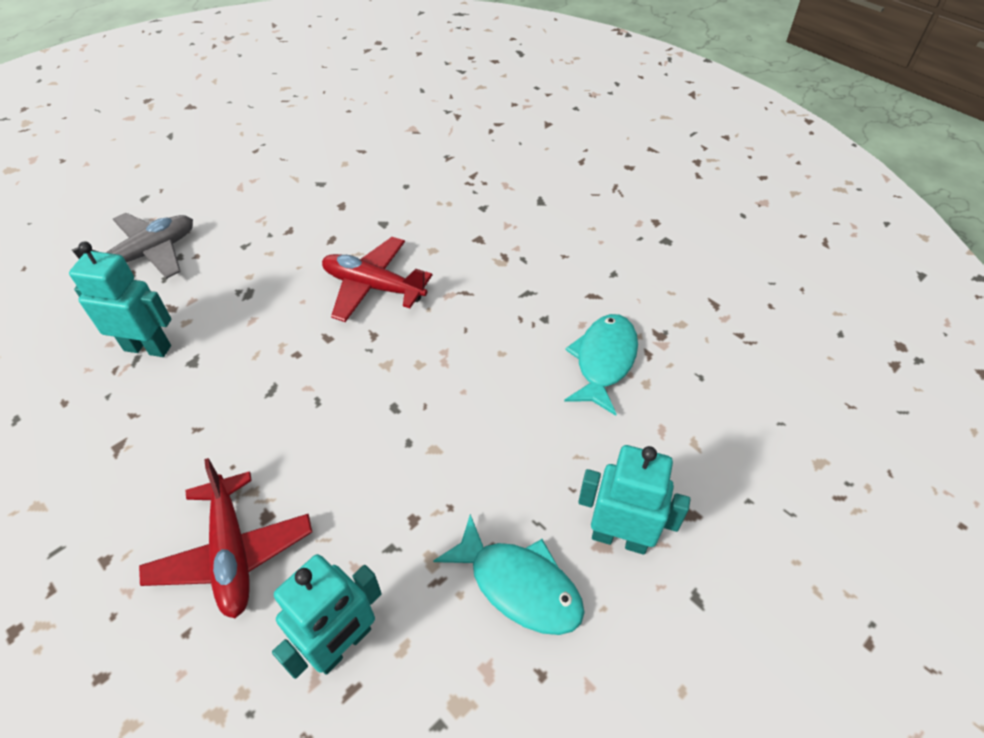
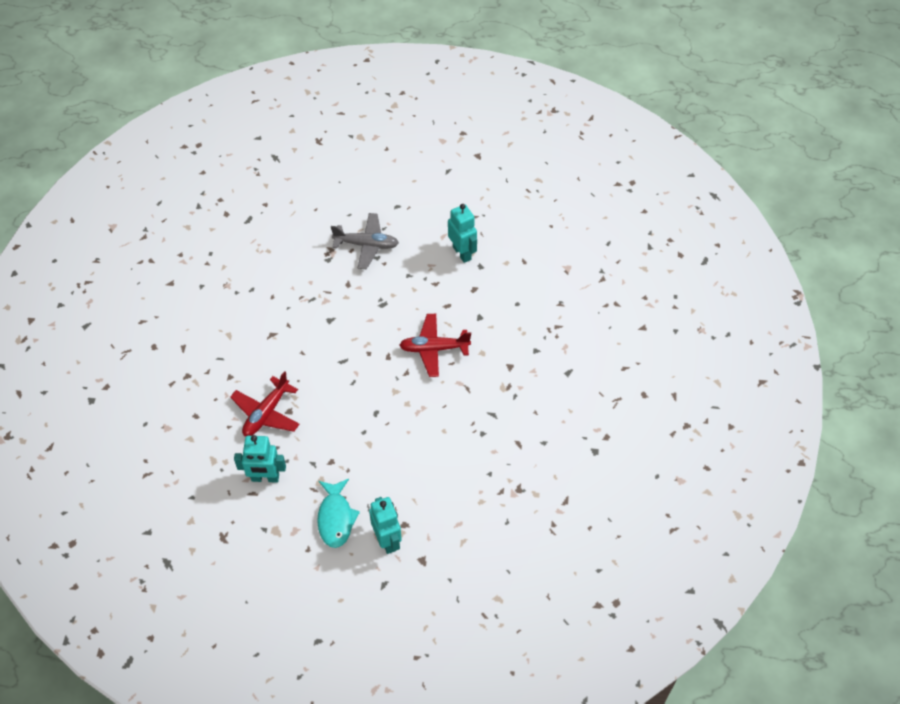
camera: 50 degrees right, 5 degrees up
(148, 348) = (321, 297): turquoise robot -> turquoise robot (462, 253)
(373, 287) = (434, 349): red plane -> red plane turned 75 degrees counterclockwise
(603, 361) = (478, 475): turquoise fish -> none

